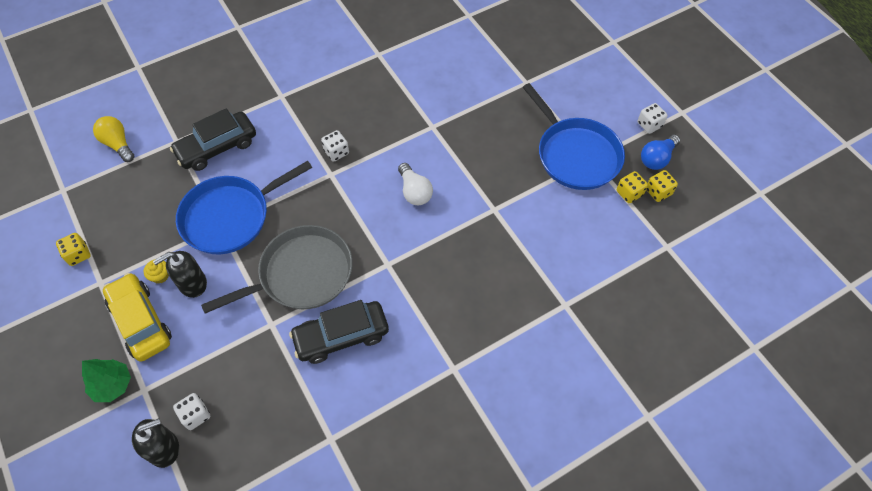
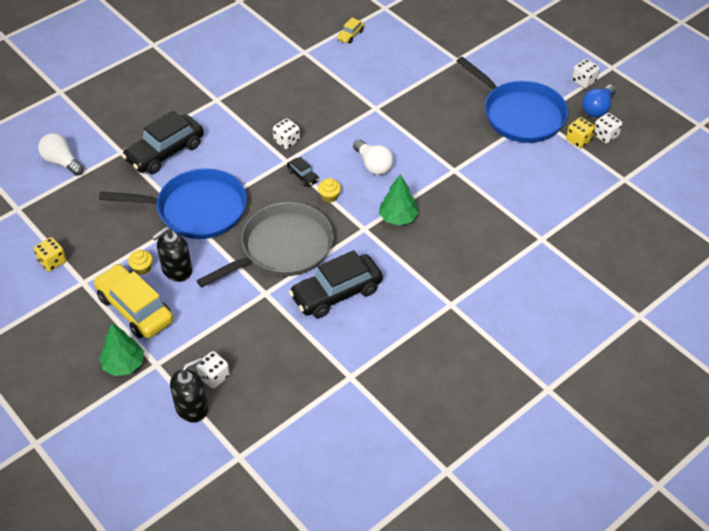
camera: 10 degrees left, 10 degrees down
(118, 144) = (62, 162): yellow light bulb -> white light bulb
(230, 217) = (197, 209): blue pan -> blue pan turned 135 degrees counterclockwise
(342, 194) = (303, 176): none -> black car
(362, 221) = (329, 196): none -> yellow cupcake
(424, 257) = (398, 218): none -> green tree
(428, 41) = (350, 35): none -> yellow car
(658, 192) = (605, 136): yellow dice -> white dice

